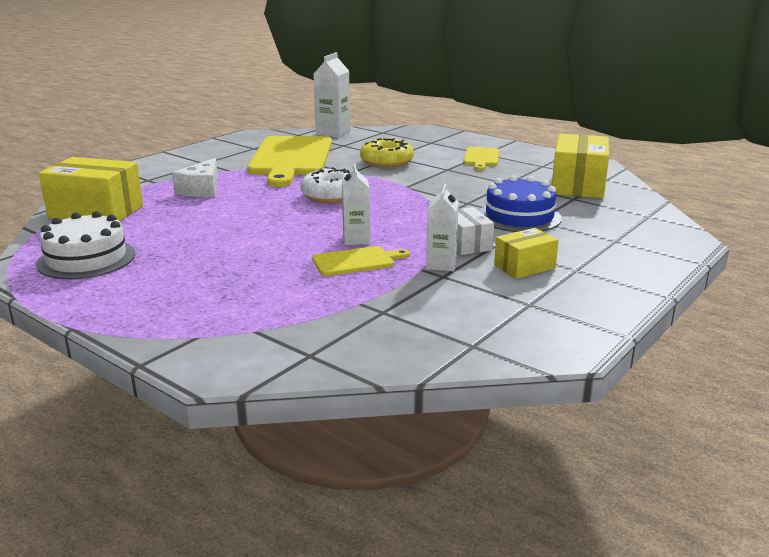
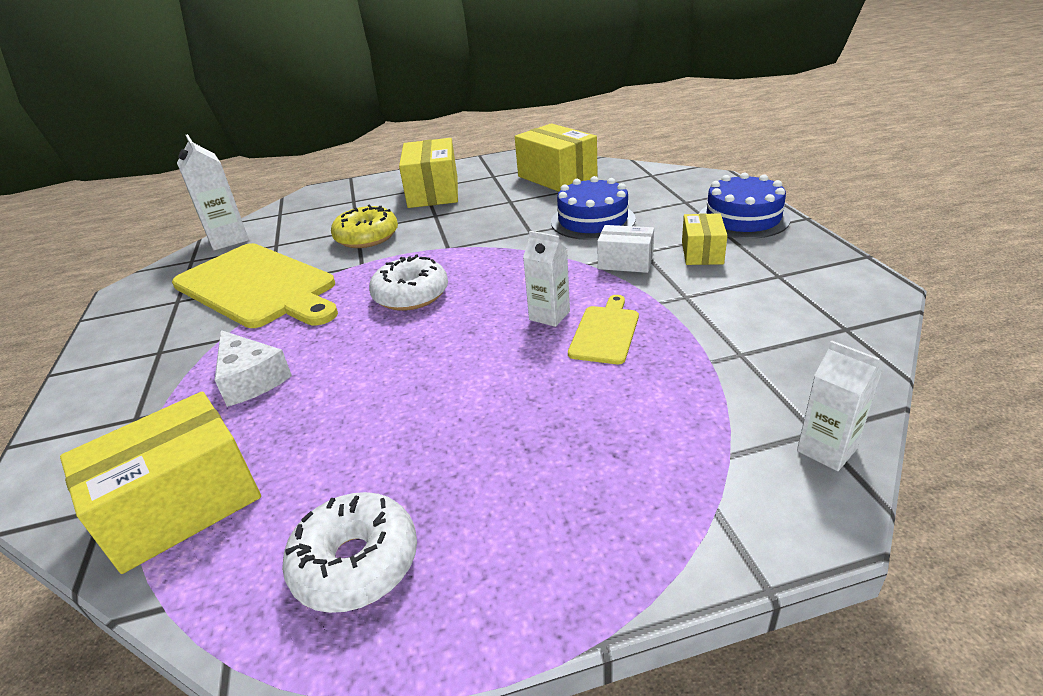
camera: 50 degrees left, 10 degrees up
(86, 259) = (356, 563): white cake -> white donut
(441, 264) = (659, 289): white carton -> white carton (826, 450)
(481, 158) = (433, 192): yellow cutting board -> yellow box
(618, 269) = (743, 218): none -> blue cake

